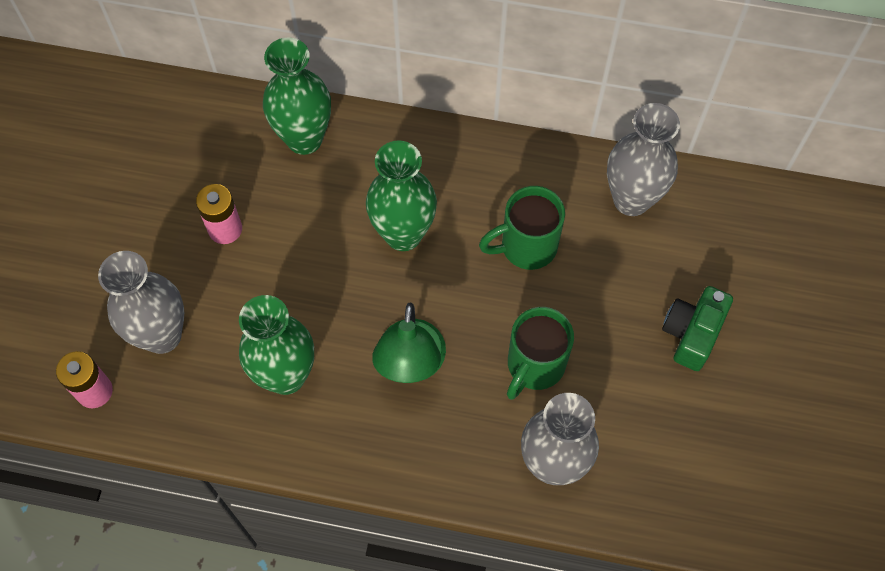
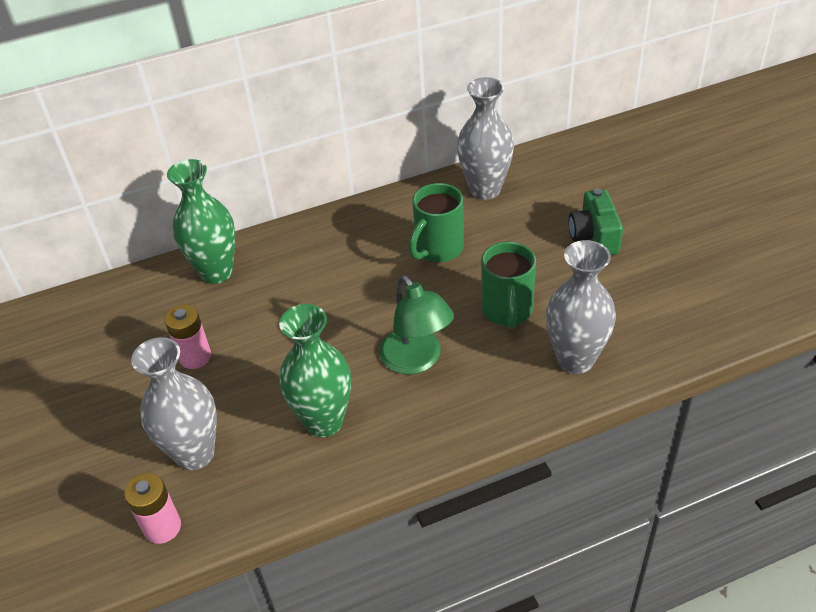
camera: 30 degrees left, 20 degrees down
(403, 234) = (342, 288): green vase -> none

